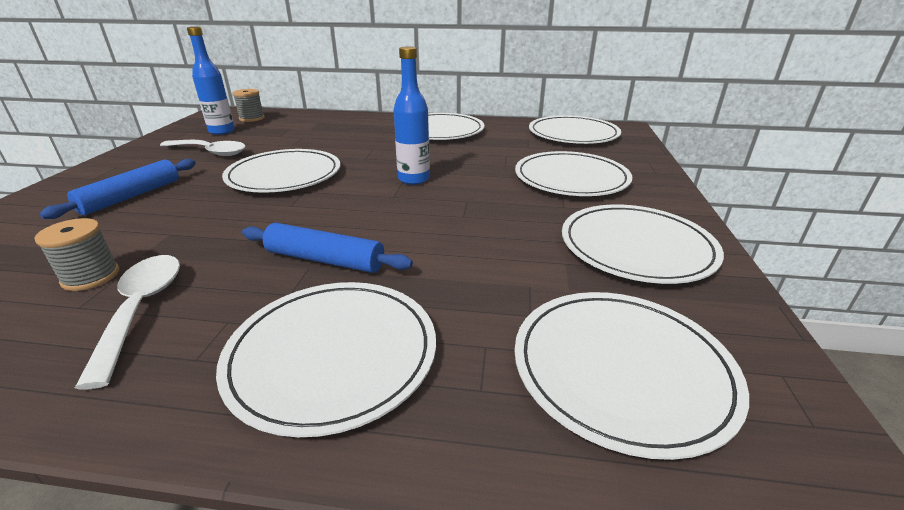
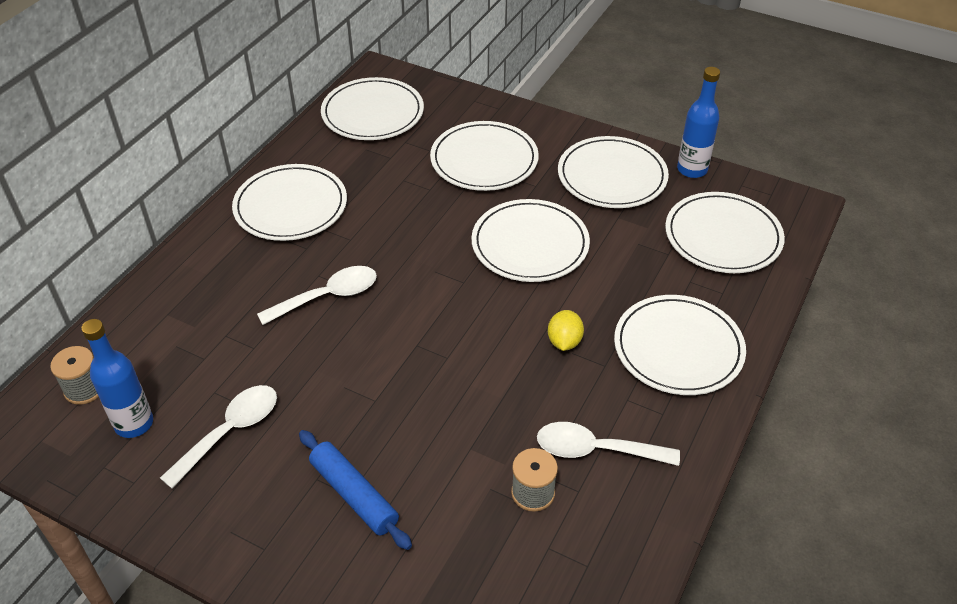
camera: 70 degrees left, 15 degrees up
(284, 175) = (362, 359): white plate -> white plate (530, 244)
(325, 260) = (564, 341): blue rolling pin -> yellow lemon
(351, 155) = (328, 296): none -> white spoon
(414, 179) = (430, 260): blue bottle -> blue bottle (692, 170)

